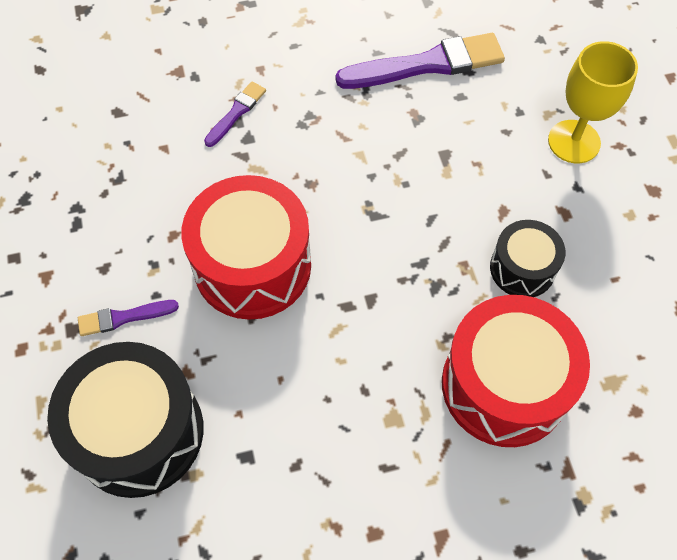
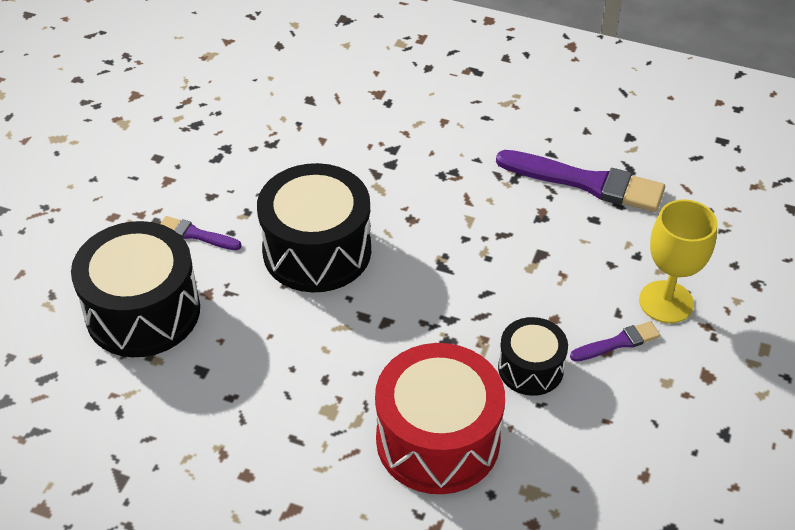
camera: 35 degrees right, 15 degrees down
(236, 112) = (397, 142): purple brush -> purple brush (618, 342)
(252, 265) = (317, 250): red drum -> black drum

